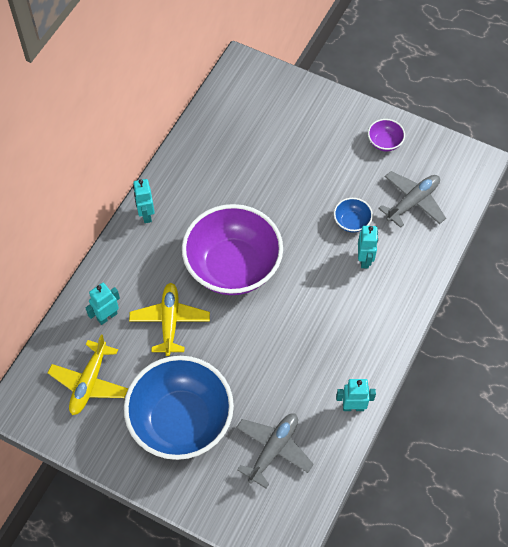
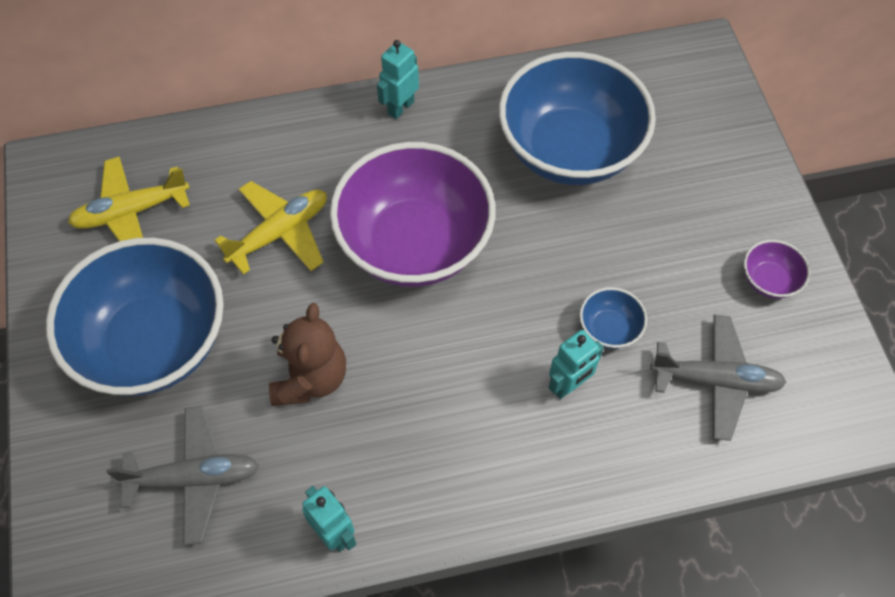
camera: 50 degrees right, 0 degrees up
(107, 316) = (232, 167): turquoise robot -> none
(243, 163) = (569, 150): none -> blue bowl
(265, 363) = (310, 378): none -> brown teddy bear

